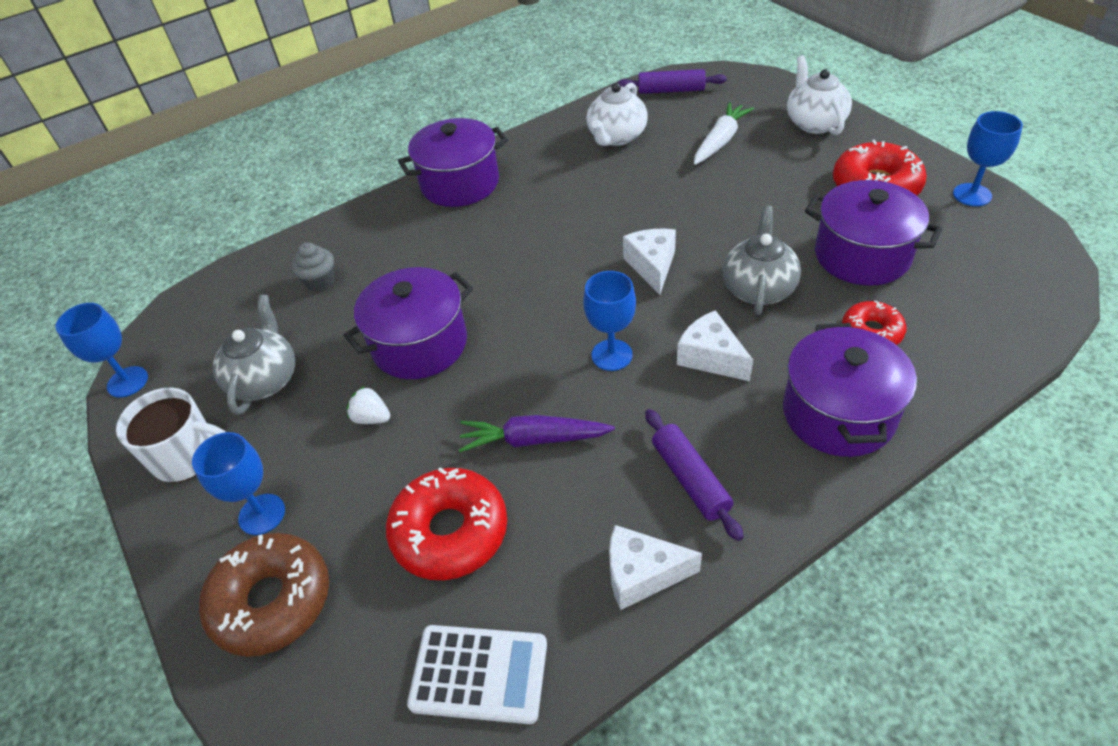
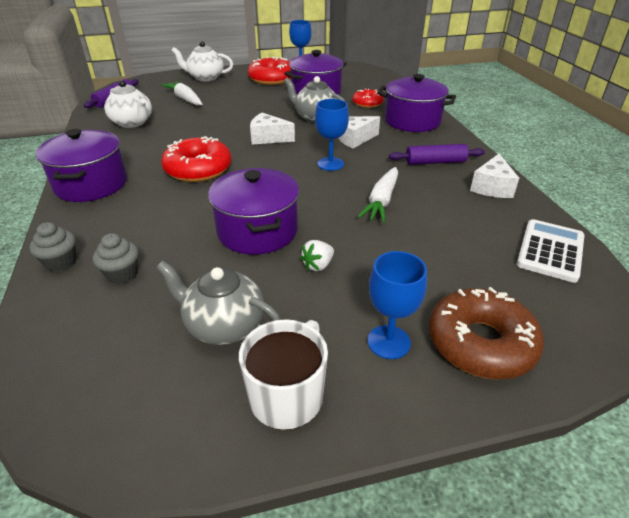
camera: 75 degrees left, 10 degrees down
(127, 382) = (122, 457): blue goblet -> none
(327, 236) = (61, 262): none -> grey cupcake
(450, 532) = (442, 245): red donut -> red donut (198, 169)
(533, 439) = (381, 201): purple carrot -> white carrot

